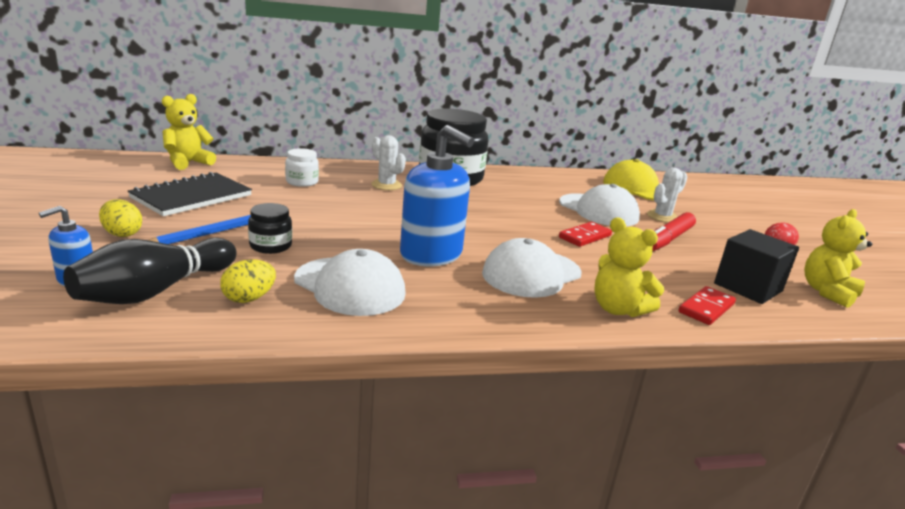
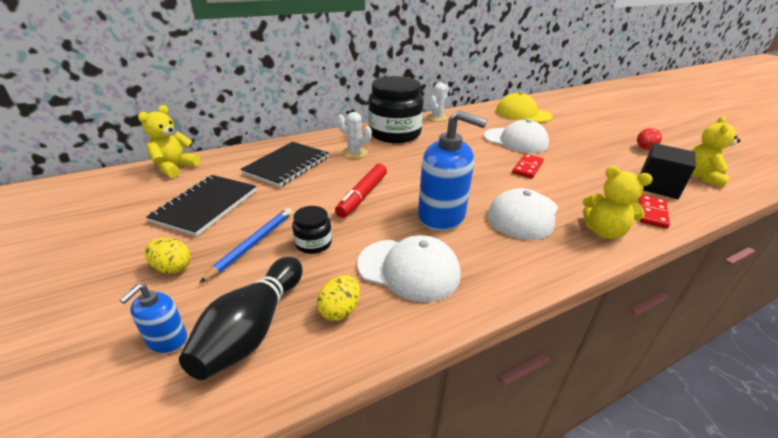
camera: 15 degrees left, 10 degrees up
(302, 182) = (287, 165): white jar -> black notebook
(662, 217) = (558, 136): white cactus -> white cactus (437, 118)
(668, 239) = (578, 156): red marker -> red marker (362, 196)

